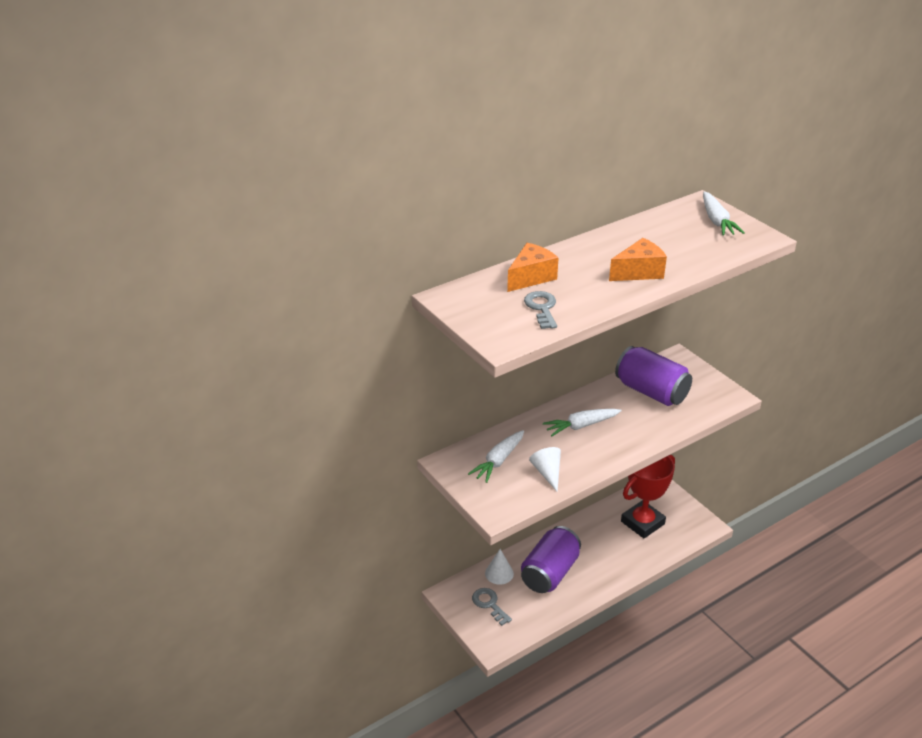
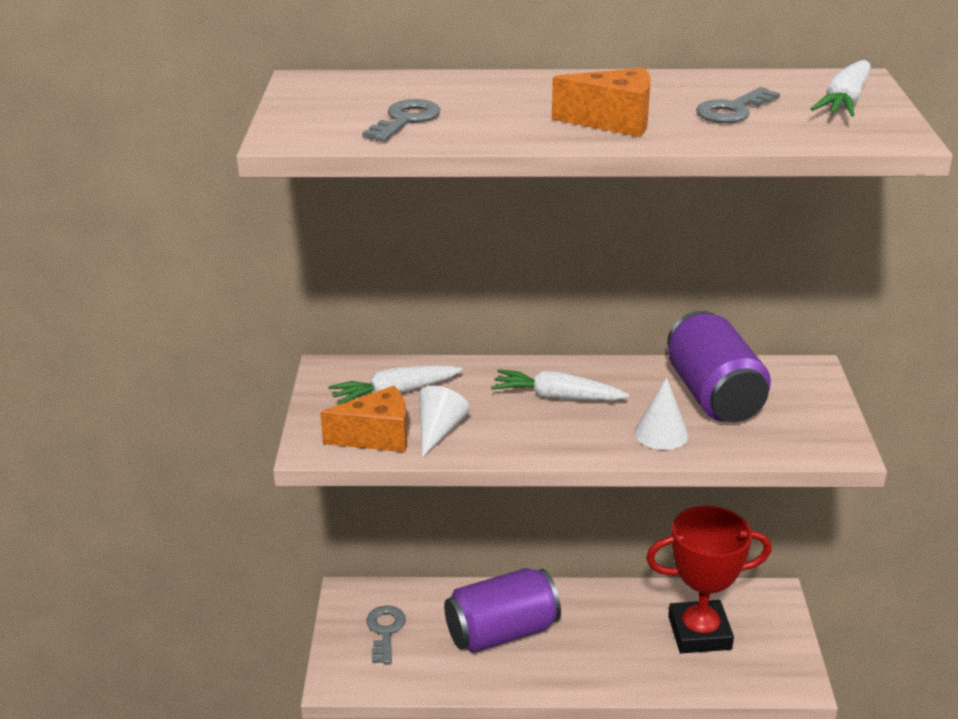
camera: 35 degrees right, 5 degrees down
(499, 573) = (436, 601): white cone -> white cone (661, 433)
(531, 277) = (450, 90): orange cheese -> orange cheese (377, 437)
(678, 244) = (732, 110): none -> grey key

